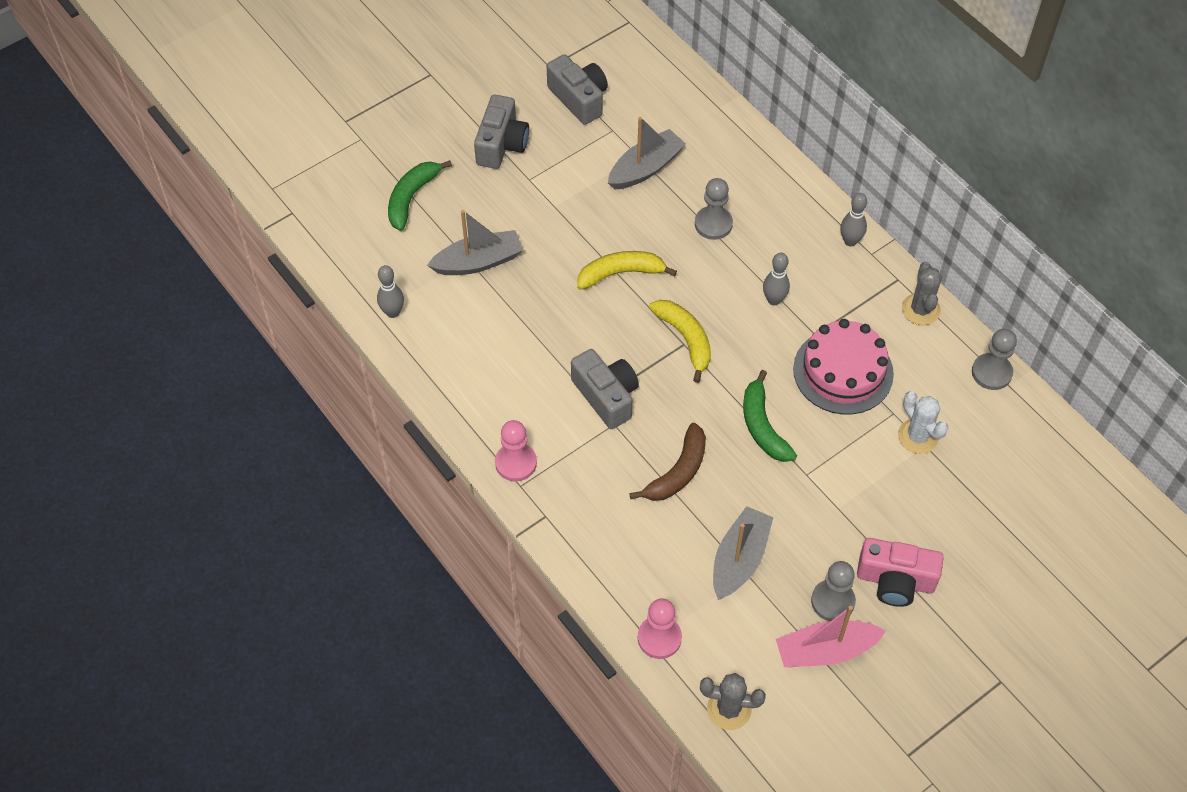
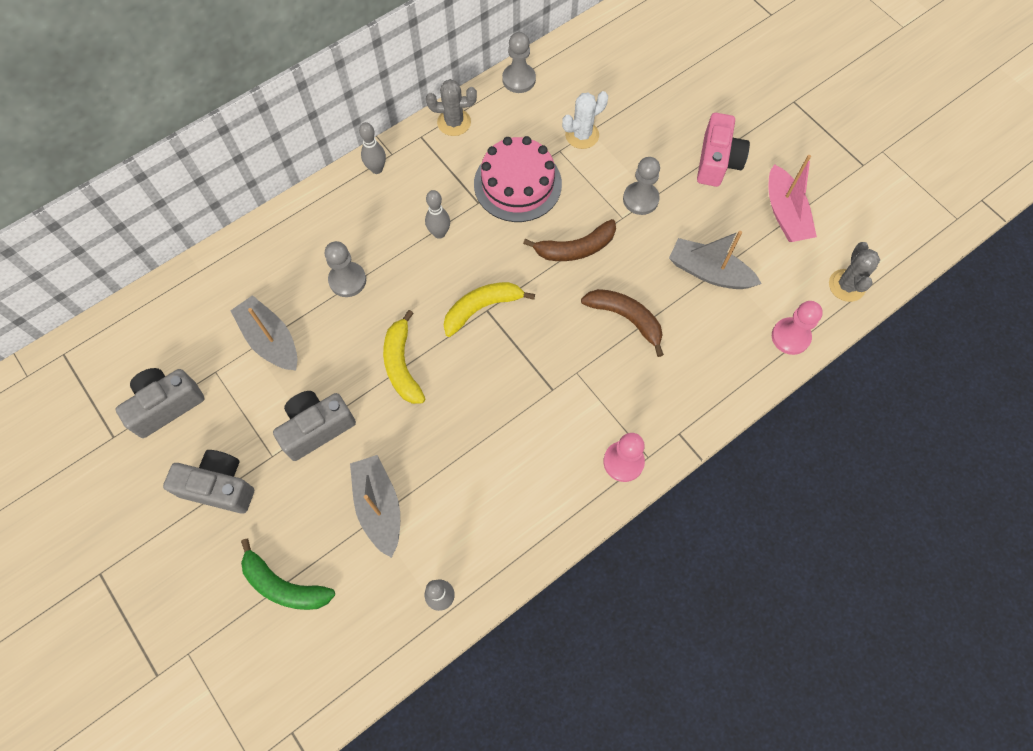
camera: 90 degrees left, 10 degrees up
(606, 396) = (546, 379): grey camera -> grey camera (317, 428)
(763, 426) = (575, 248): green banana -> brown banana
(833, 601) = (740, 206): grey pawn -> grey pawn (640, 199)

